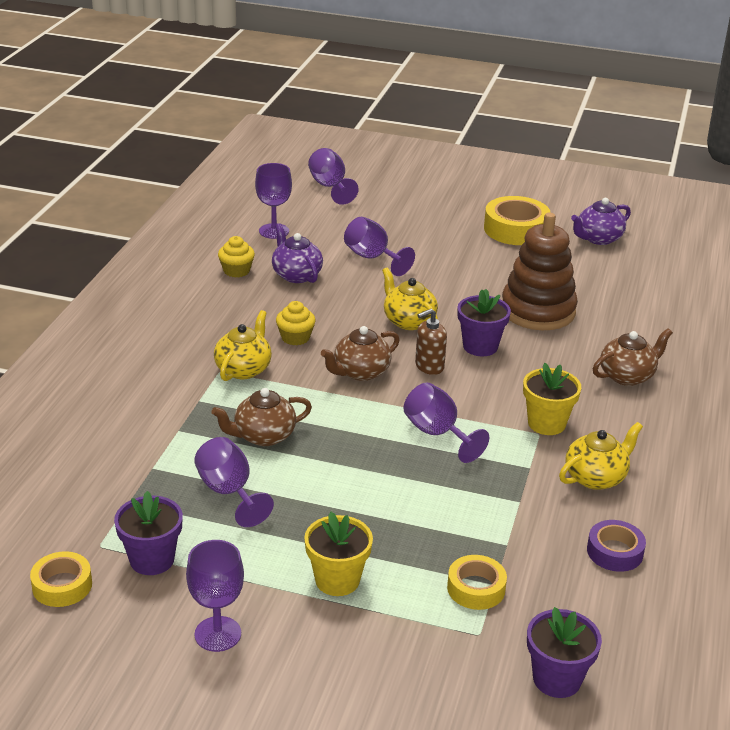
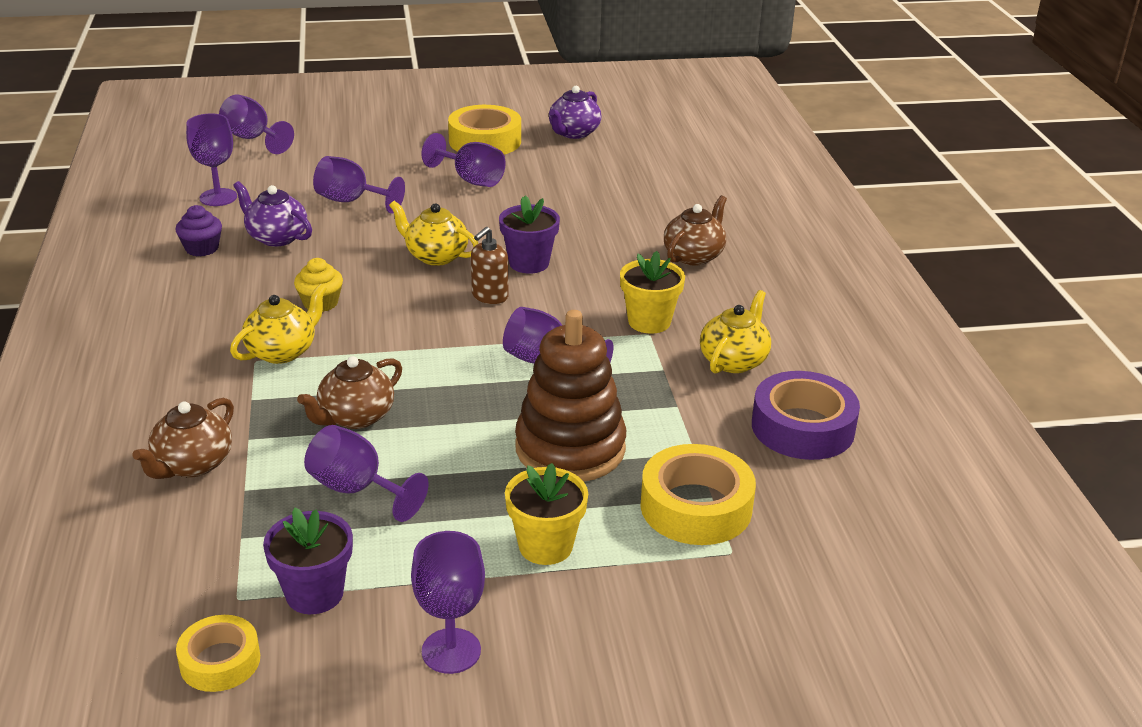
camera: 25 degrees left, 0 degrees up
(236, 271) = (202, 248): yellow cupcake -> purple cupcake
(243, 369) = (282, 351): yellow teapot -> yellow teapot turned 45 degrees clockwise
(360, 372) = (419, 321): brown teapot -> brown teapot (192, 465)
(476, 588) = (696, 507): yellow tape -> yellow tape, size x1.65
(481, 261) = (471, 179): none -> purple goblet
(538, 311) = (563, 214): brown stacking toy -> brown stacking toy (570, 448)
(557, 679) = (838, 571): purple flower pot -> none
(614, 552) = (802, 427): purple tape -> purple tape, size x1.65

